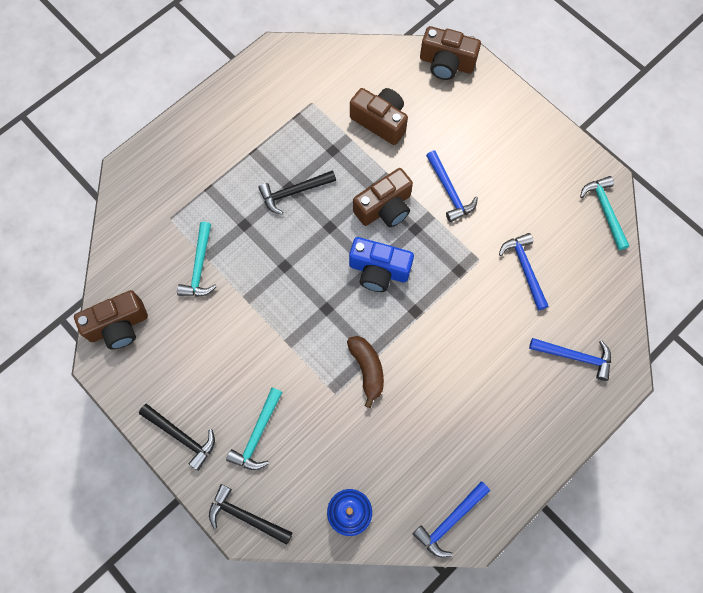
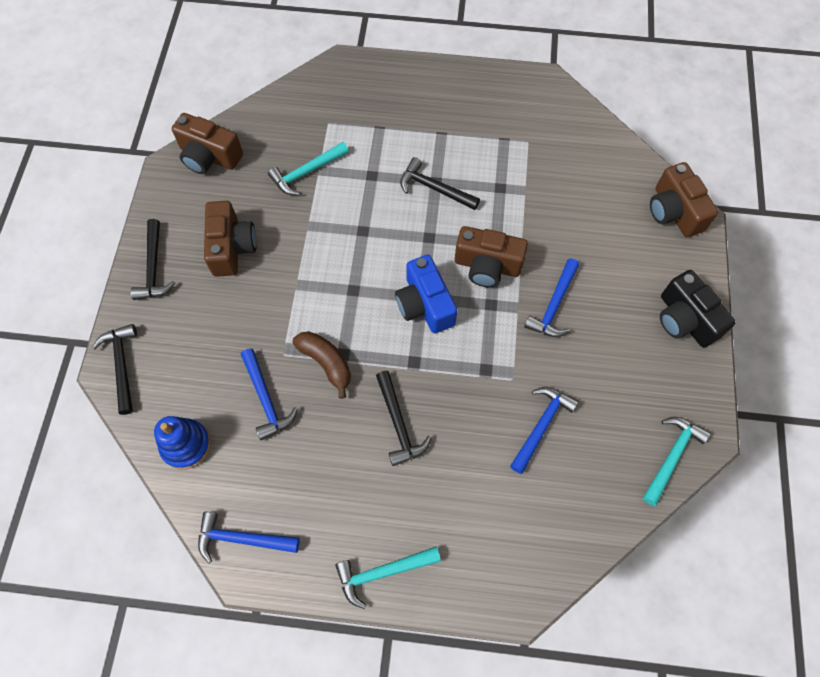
camera: 50 degrees right, 5 degrees down
(258, 434) = (199, 321): turquoise hammer -> turquoise hammer (382, 572)
(367, 369) = (326, 363): brown banana -> brown banana turned 75 degrees counterclockwise
(380, 121) = (564, 202): brown camera -> brown camera (232, 247)
(451, 356) = (399, 424): none -> black hammer
(525, 124) = (684, 319): none -> black camera
(575, 356) = (496, 538): blue hammer -> blue hammer (266, 399)

